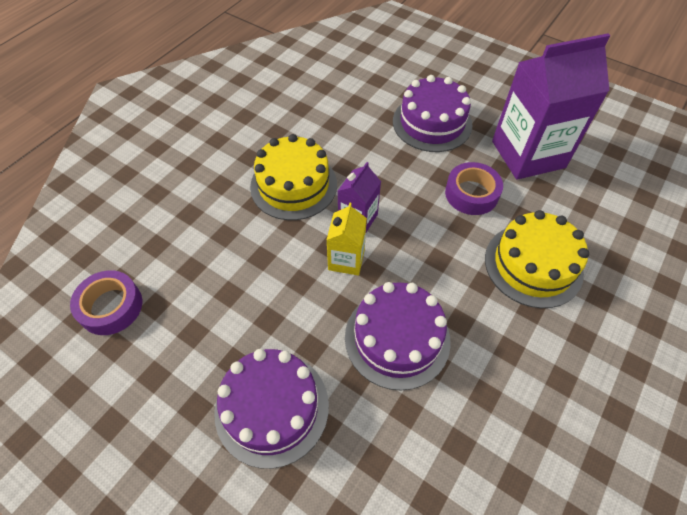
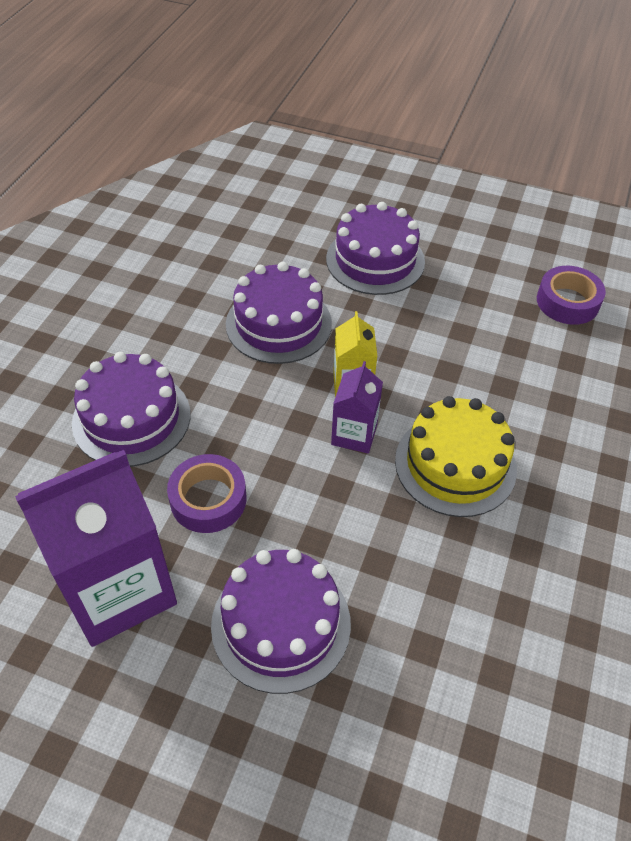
camera: 165 degrees right, 5 degrees down
(533, 265) = (131, 418): yellow cake -> purple cake

